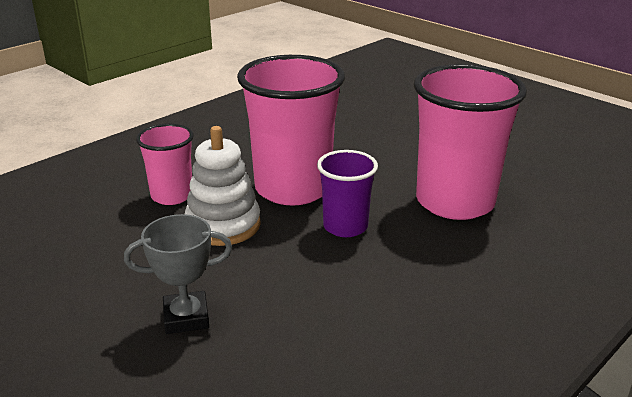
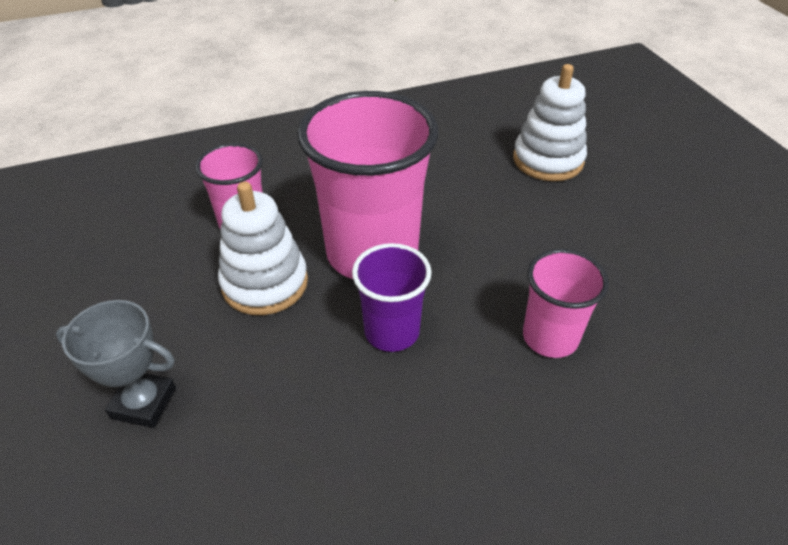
camera: 25 degrees right, 15 degrees up
(377, 111) = (548, 160): none -> white stacking toy
(455, 202) = (550, 337): pink cup -> pink cup, size x0.54

